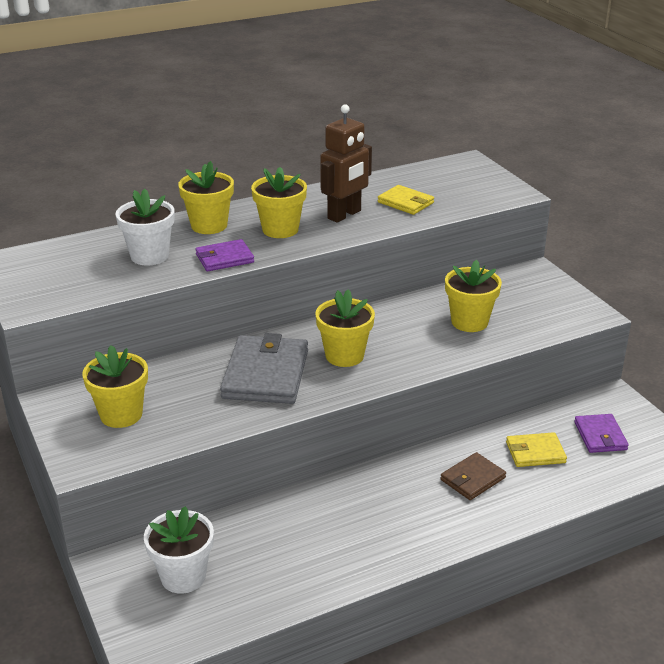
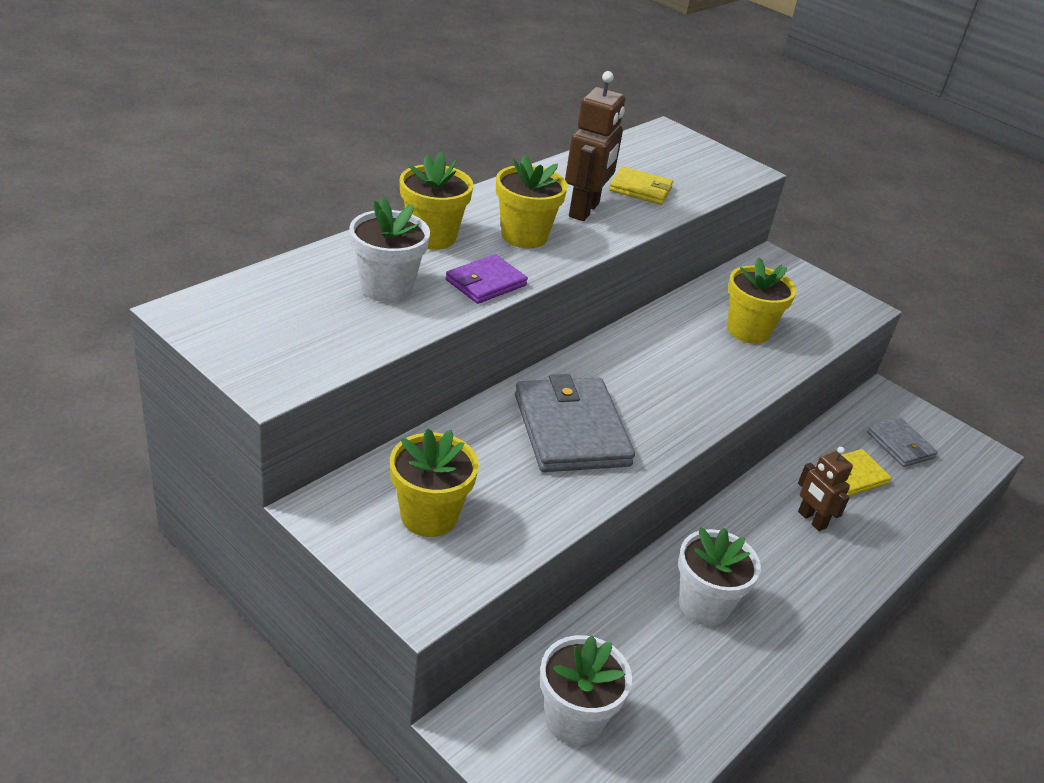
camera: 25 degrees left, 5 degrees up
(336, 522) = (704, 605): none -> white flower pot
(344, 355) = (644, 392): yellow flower pot -> none
(472, 479) = (811, 520): brown wallet -> brown robot
(600, 436) = (900, 445): purple wallet -> grey wallet

